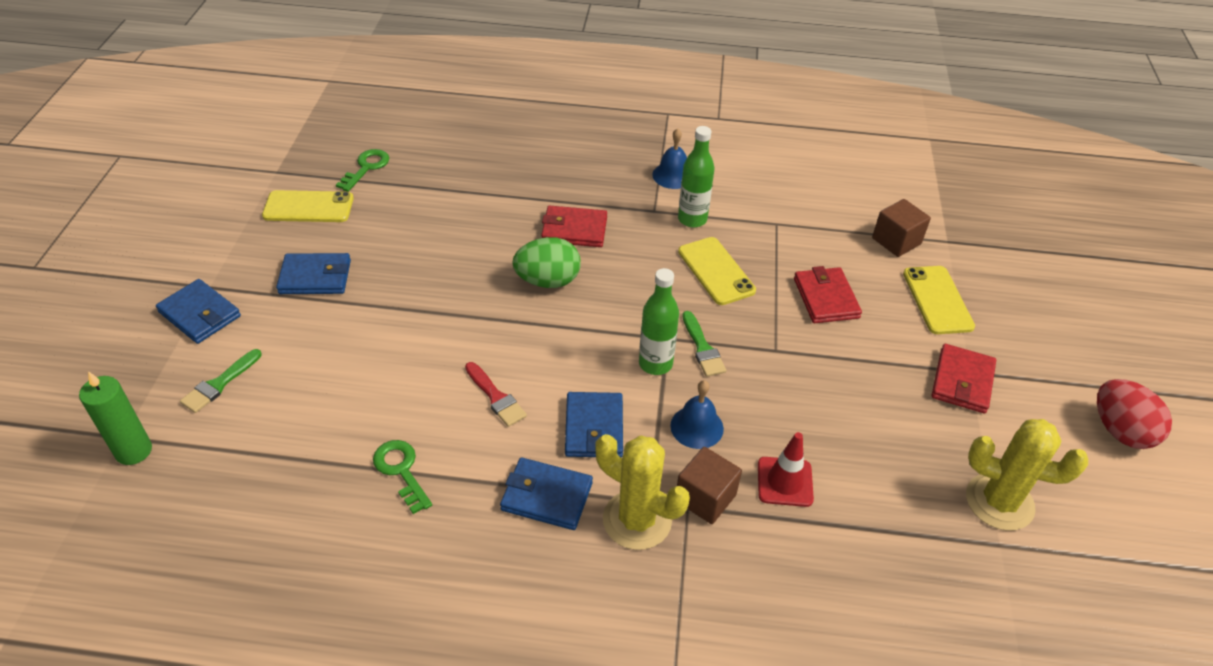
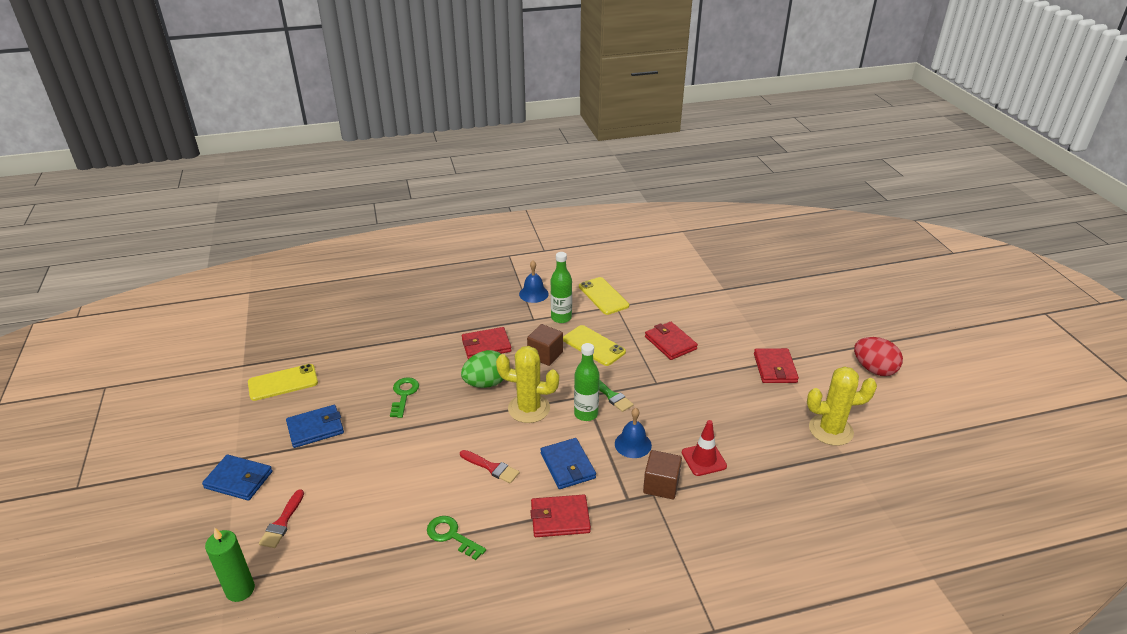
camera: 20 degrees left, 10 degrees down
(219, 384) = (282, 522): green brush -> red brush
(366, 168) = (312, 344): green key -> green key (404, 394)
(546, 496) = (560, 518): blue wallet -> red wallet
(637, 520) = (626, 513): yellow cactus -> yellow cactus (529, 408)
(896, 241) = (694, 297): brown cube -> brown cube (545, 355)
(937, 300) = (736, 325): yellow phone -> yellow phone (603, 296)

